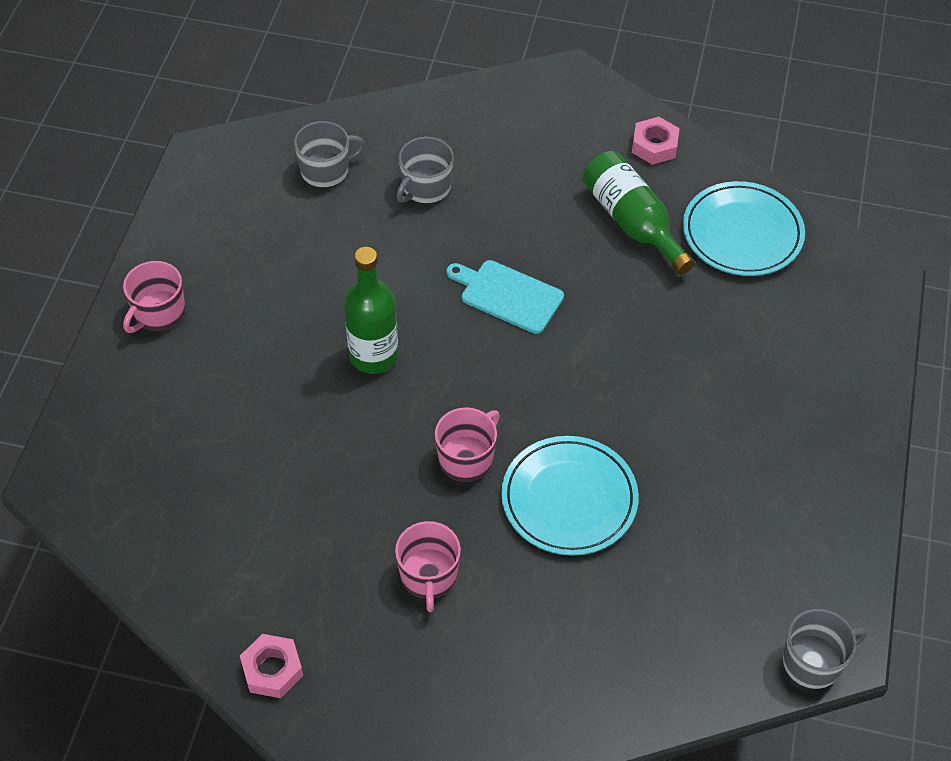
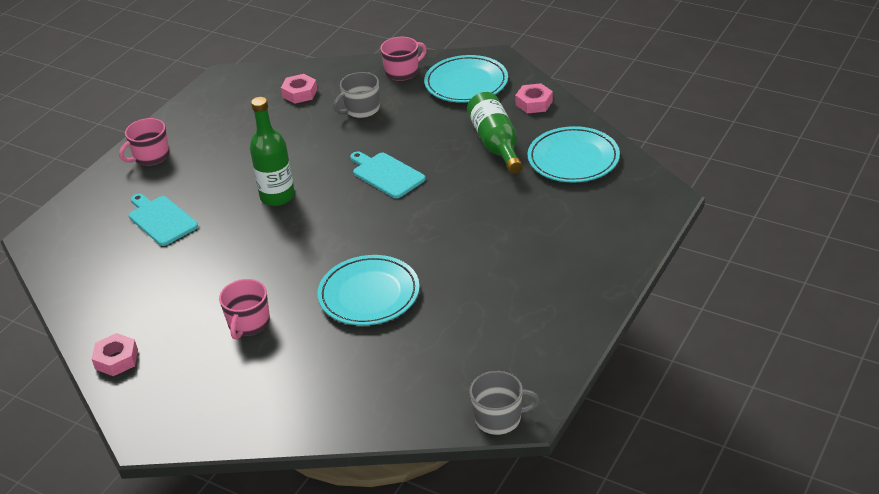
camera: 20 degrees right, 15 degrees down
(226, 422) = (161, 219): none -> turquoise cutting board
(326, 170) = (300, 93): grey mug -> pink nut
(467, 458) = (310, 261): pink mug -> pink mug (402, 72)
(550, 123) = (466, 83): none -> turquoise plate

